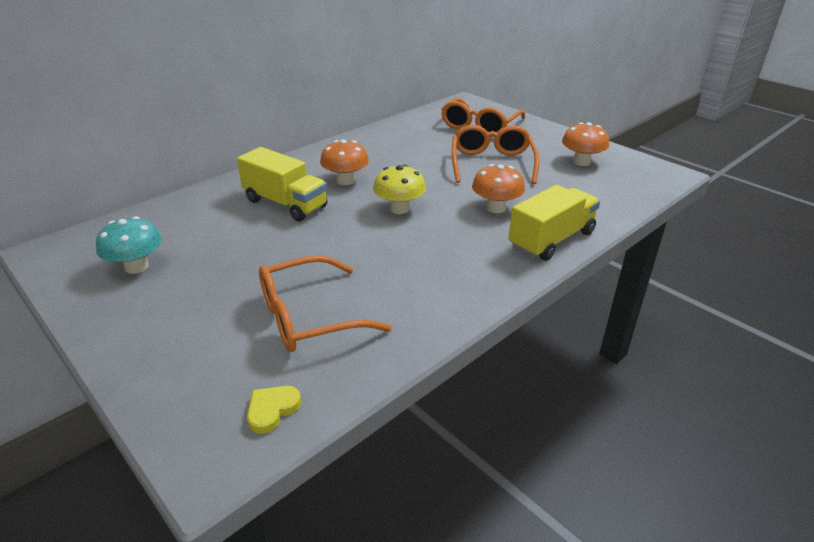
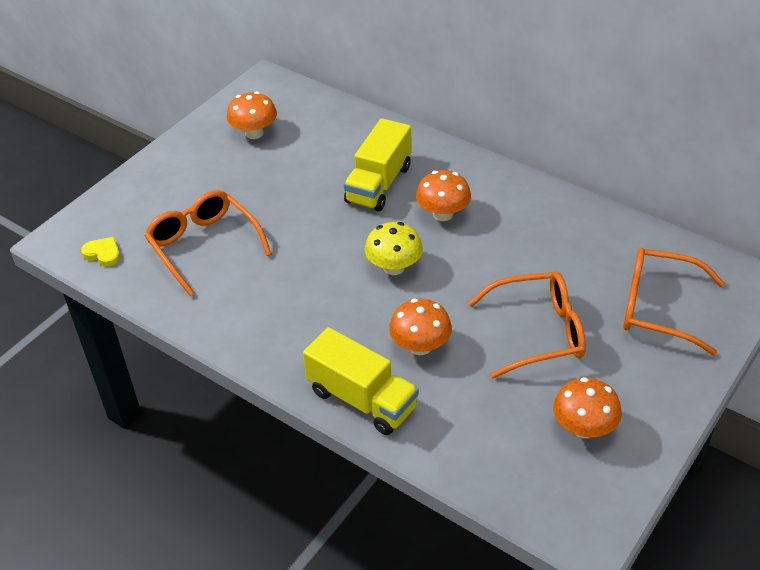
camera: 80 degrees right, 10 degrees up
(137, 267) = (254, 133): turquoise mushroom -> orange mushroom

